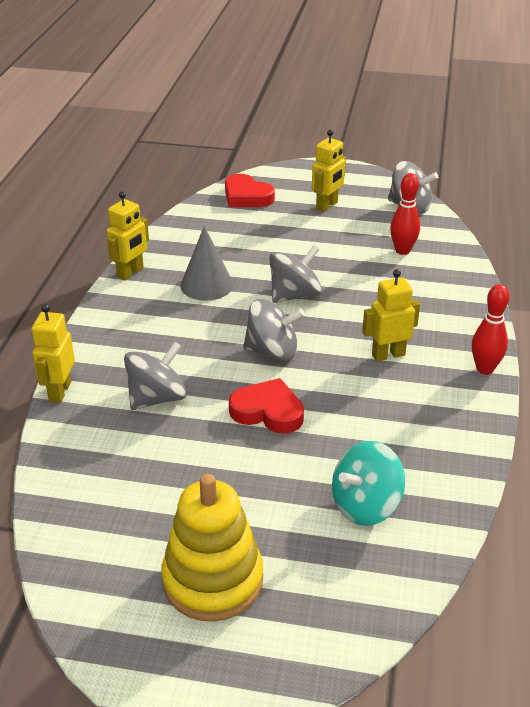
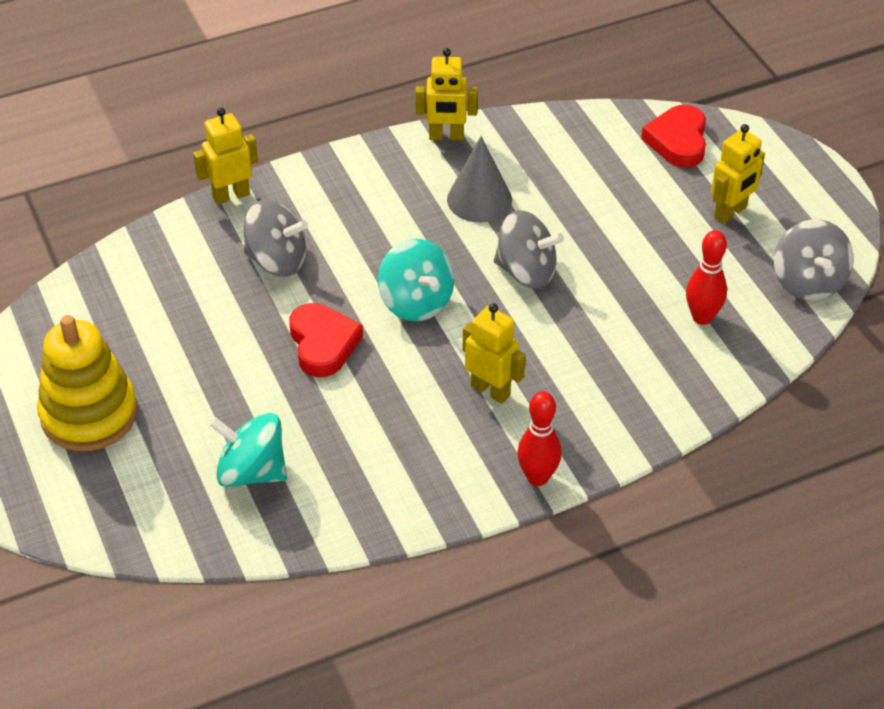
camera: 55 degrees right, 10 degrees up
(272, 351) = (416, 302): grey spinning top -> turquoise spinning top
(327, 206) = (730, 212): yellow robot -> yellow robot turned 45 degrees counterclockwise

